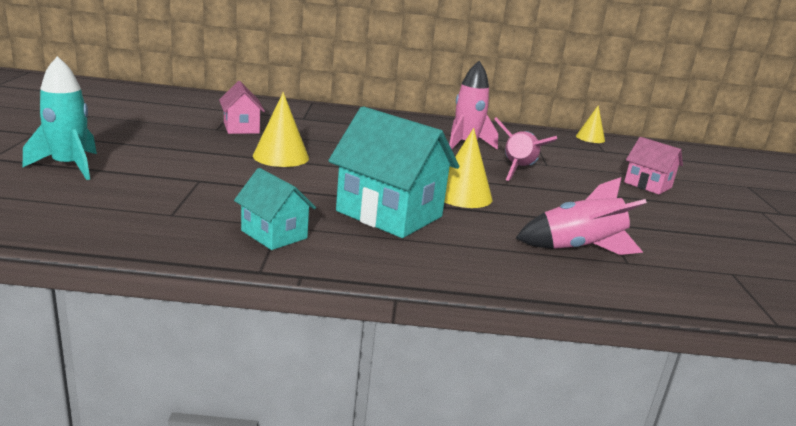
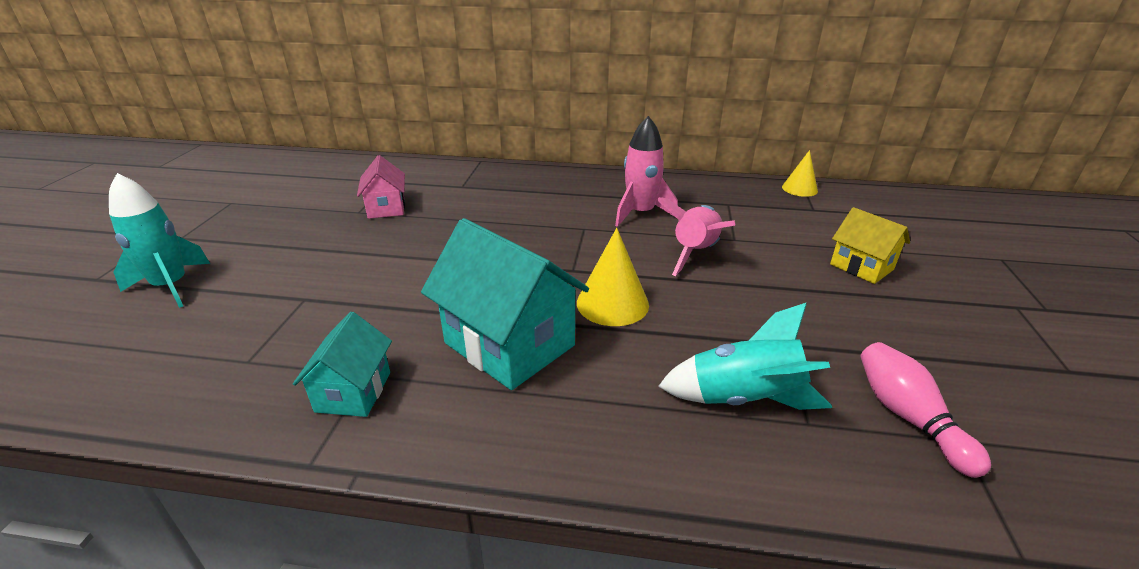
camera: 10 degrees right, 10 degrees up
(274, 234) = (353, 392): turquoise house -> turquoise house turned 45 degrees clockwise
(281, 156) = (413, 251): yellow cone -> none
(579, 249) = (743, 399): pink rocket -> turquoise rocket
(647, 185) = (861, 267): pink house -> yellow house
(695, 261) = (908, 417): none -> pink bowling pin

